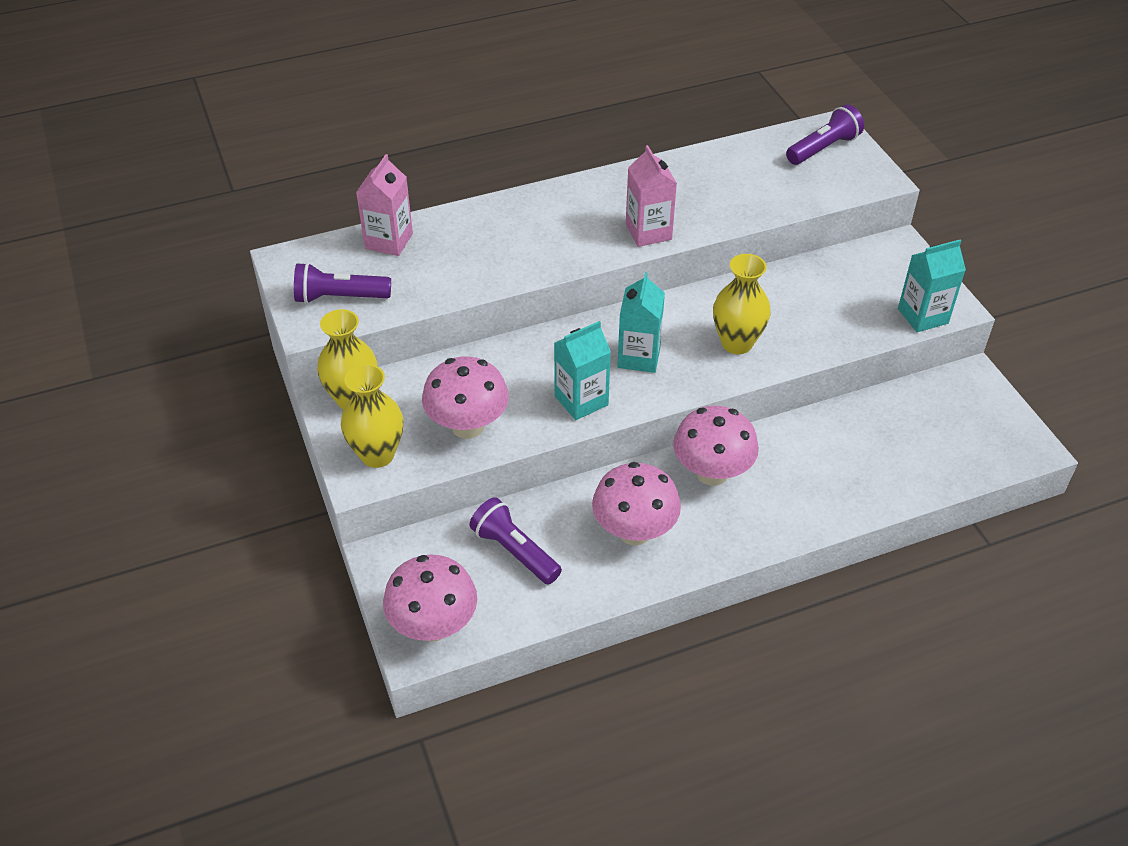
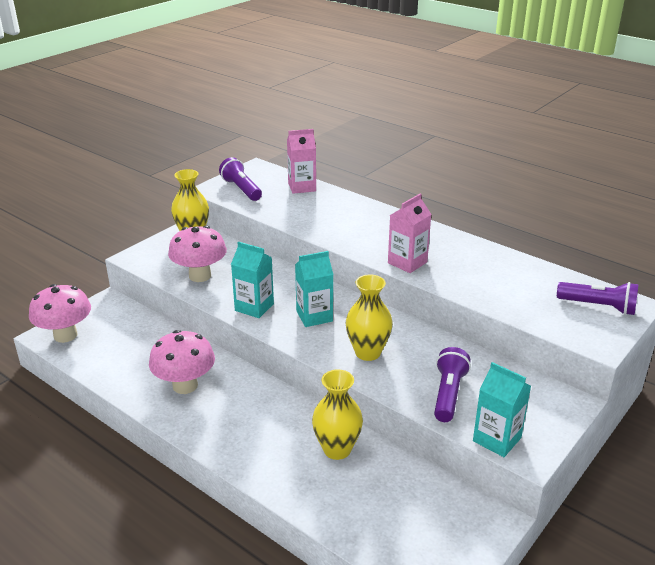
camera: 60 degrees right, 15 degrees down
(377, 454) = (156, 256): yellow vase -> yellow vase (337, 449)
(514, 551) = (139, 344): purple flashlight -> purple flashlight (448, 394)
(712, 473) = (263, 403): pink mushroom -> none

